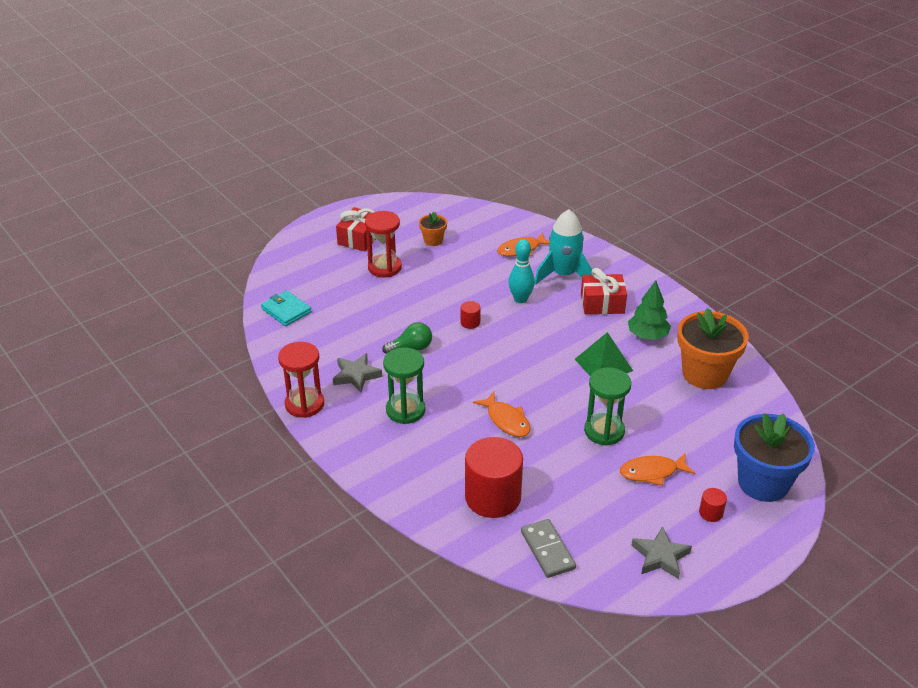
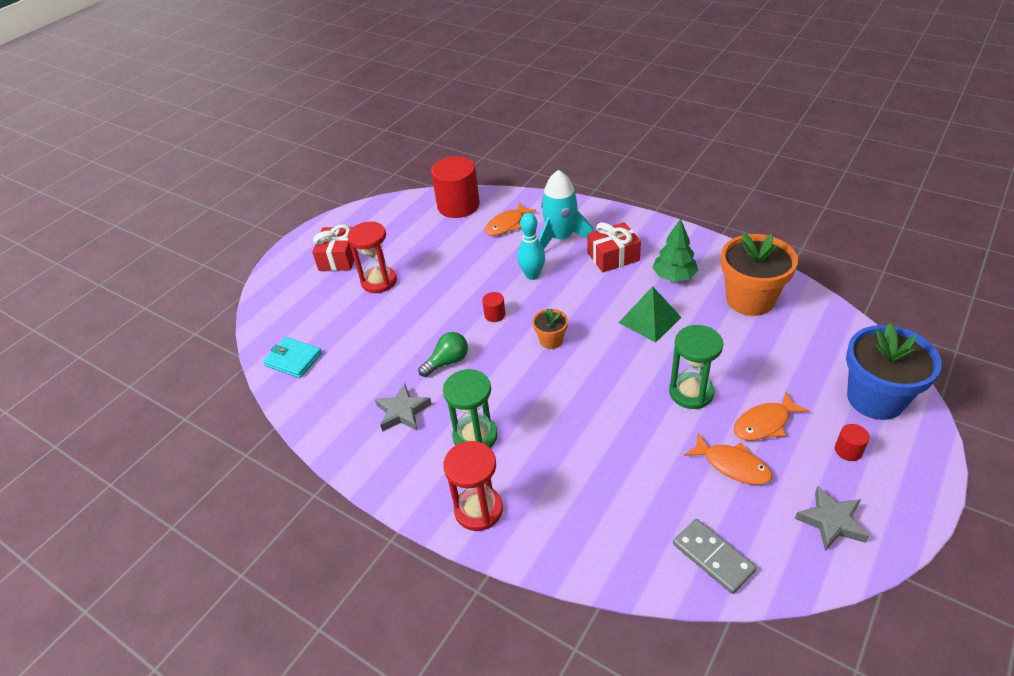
camera: 15 degrees left, 5 degrees up
(304, 404) = (360, 465): red hourglass -> red hourglass (478, 510)
(433, 240) = (415, 239): orange flower pot -> orange flower pot (551, 340)
(493, 497) = (620, 511): red cylinder -> red cylinder (458, 206)
(506, 420) = (587, 413): orange fish -> orange fish (732, 465)

